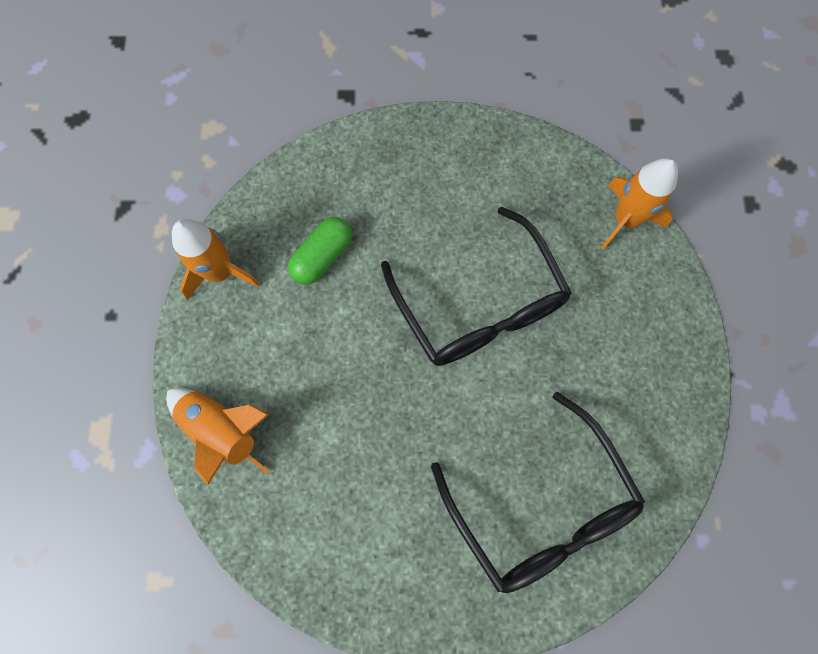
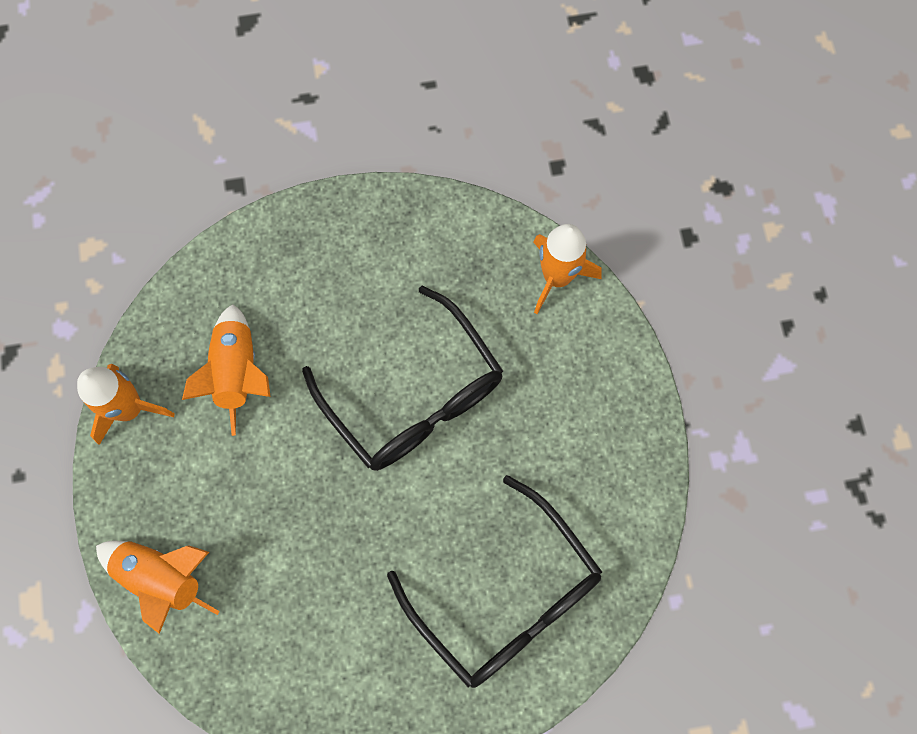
camera: 10 degrees left, 0 degrees up
(322, 257) = (237, 373): green capsule -> orange rocket

